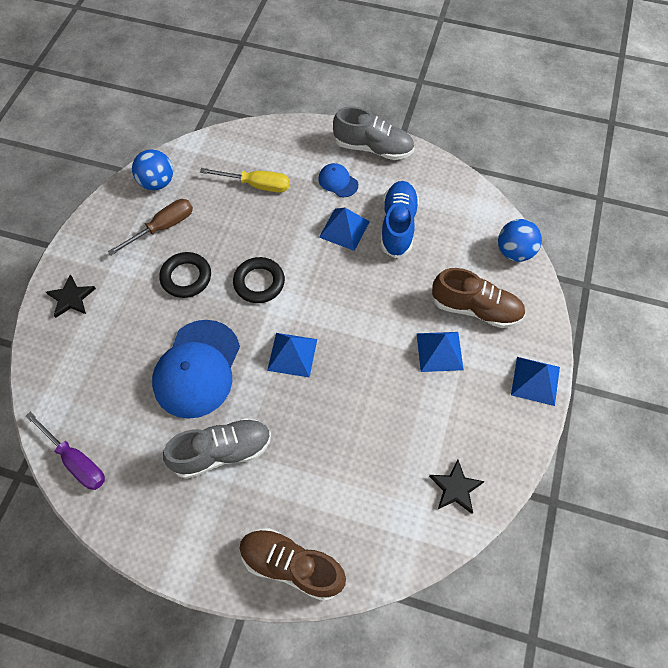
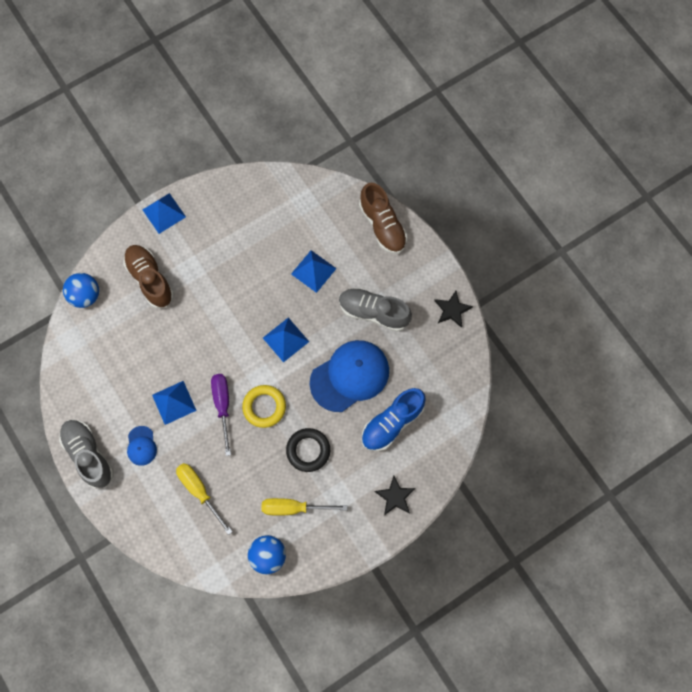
camera: 140 degrees left, 10 degrees up
(76, 460) = (460, 373): purple screwdriver -> purple screwdriver (222, 406)
(163, 227) = (293, 508): brown screwdriver -> yellow screwdriver
(259, 282) = (264, 407): black ring -> yellow ring
(398, 226) = (137, 375): blue shoe -> blue shoe (392, 423)
(439, 351) = (198, 272): blue pyramid -> blue pyramid (313, 271)
(455, 488) = (265, 196): black star -> black star (452, 310)

